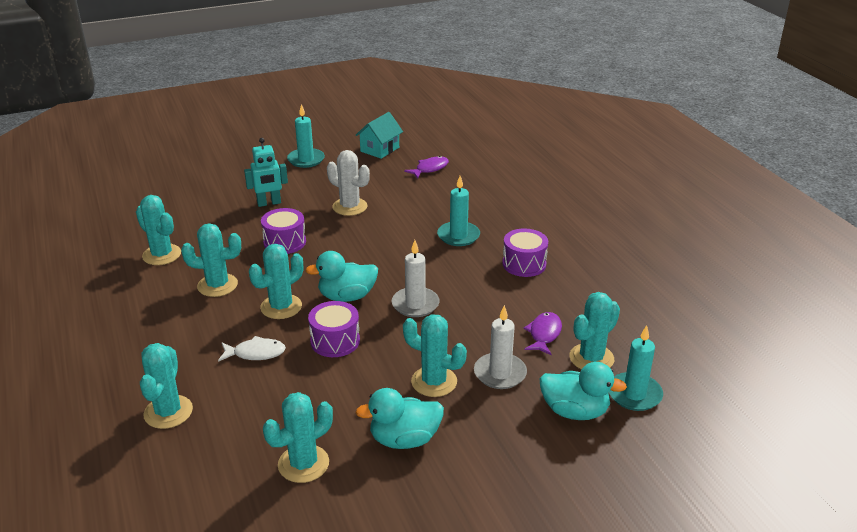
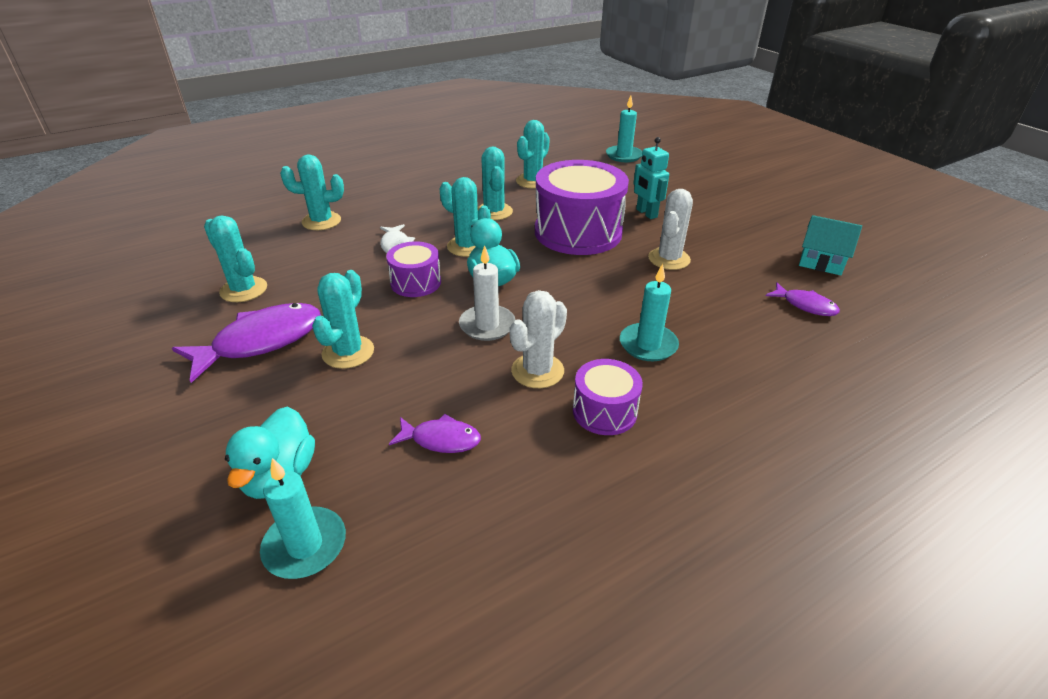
camera: 80 degrees right, 5 degrees up
(285, 242) = (578, 232): purple drum -> purple drum, size x1.98
(306, 160) = (751, 219): turquoise candle -> turquoise candle (623, 156)
(404, 439) = (261, 341): turquoise duck -> purple fish
(478, 286) = (537, 371): none -> white cactus
(500, 373) = (360, 402): white candle -> none
(591, 358) = (389, 493): turquoise cactus -> none

